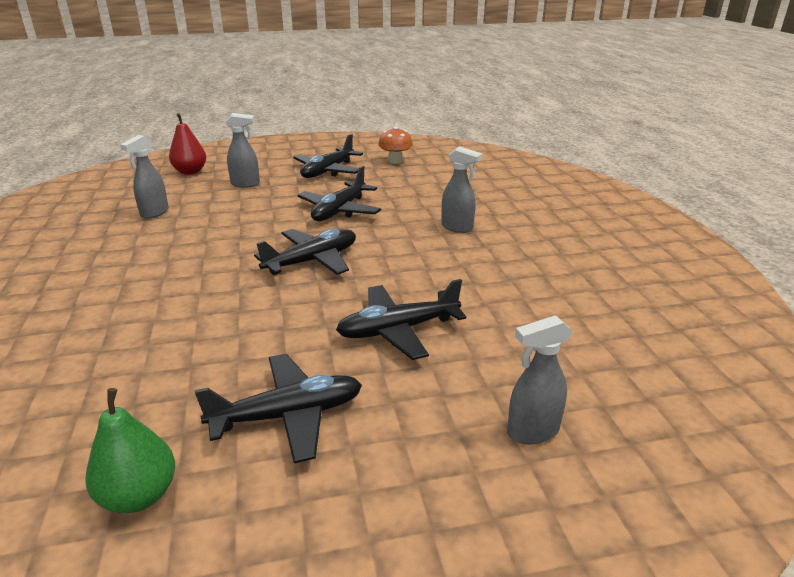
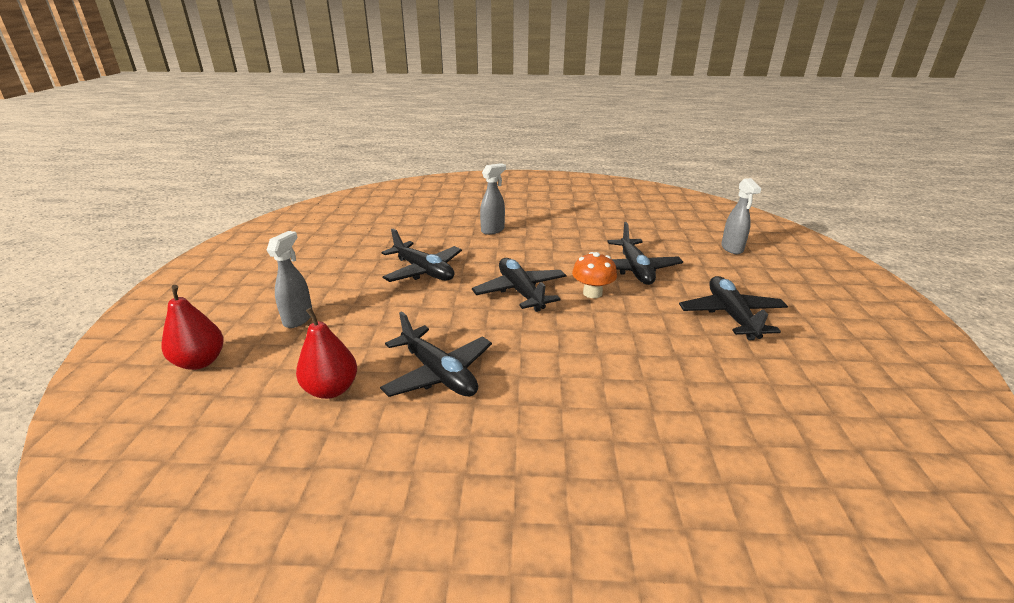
camera: 75 degrees left, 0 degrees up
(139, 495) = (821, 373): green pear -> none
(154, 213) = (331, 389): grey spray bottle -> red pear
(328, 171) = (314, 268): black plane -> black plane (438, 373)
(395, 161) = (325, 233): orange mushroom -> orange mushroom (592, 293)

